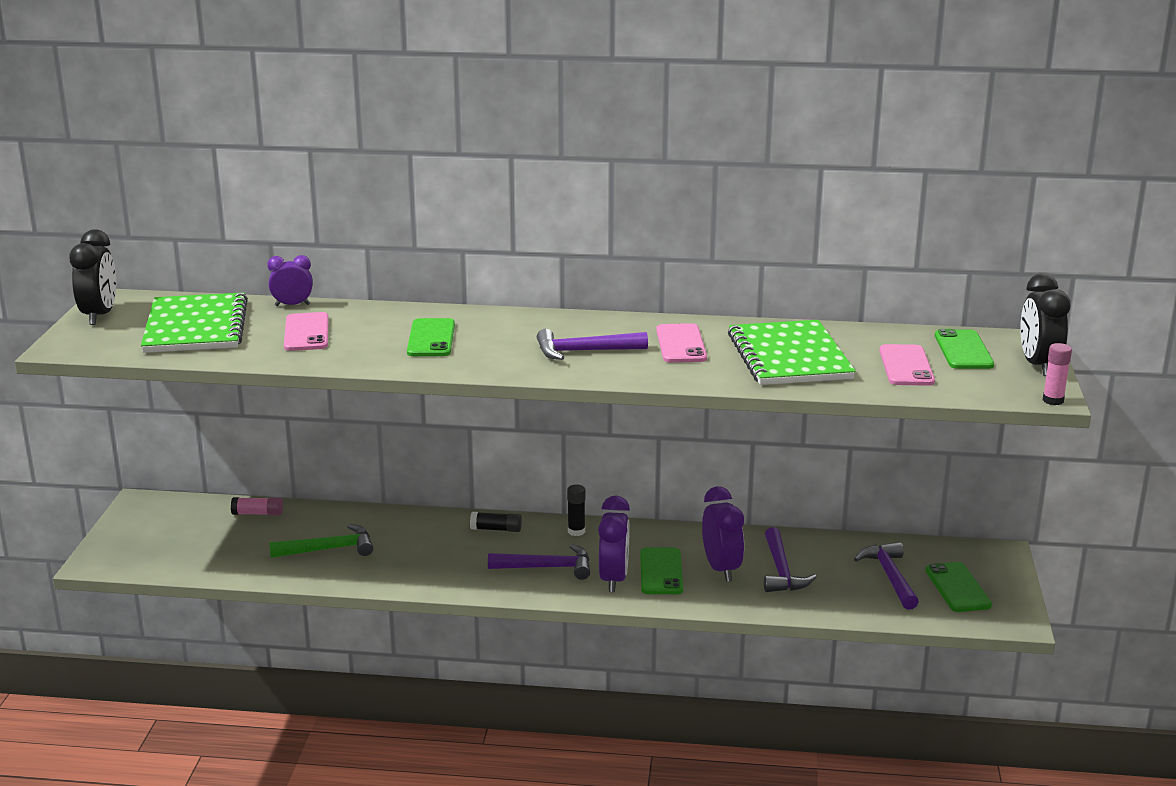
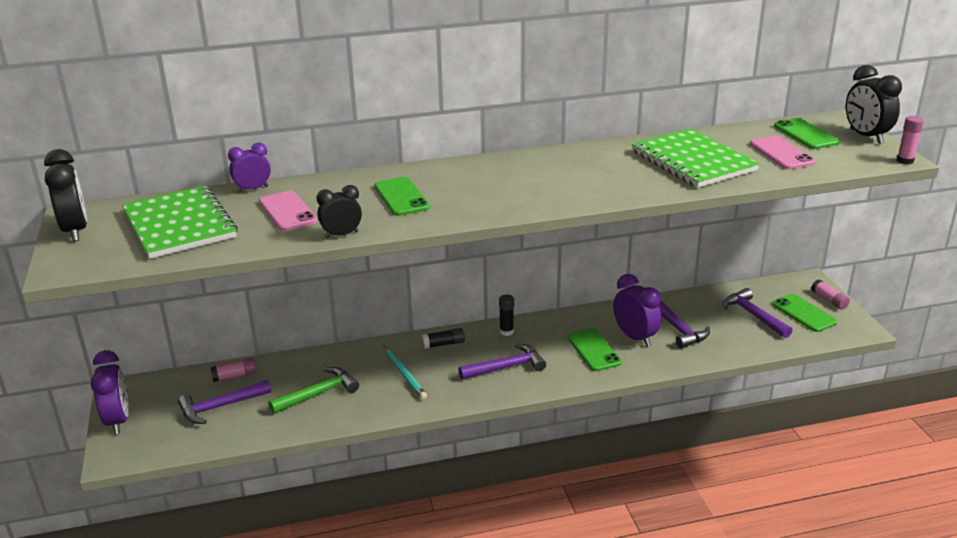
camera: 20 degrees left, 5 degrees up
(338, 364) = (341, 235): none -> black clock
(431, 550) = (404, 374): none -> turquoise pencil
(584, 351) = (536, 185): purple hammer -> purple hammer (220, 407)
(613, 579) = (563, 365): purple clock -> purple clock (118, 421)
(681, 344) = (604, 166): pink phone -> none
(1005, 580) = (829, 300): none -> pink glue stick

